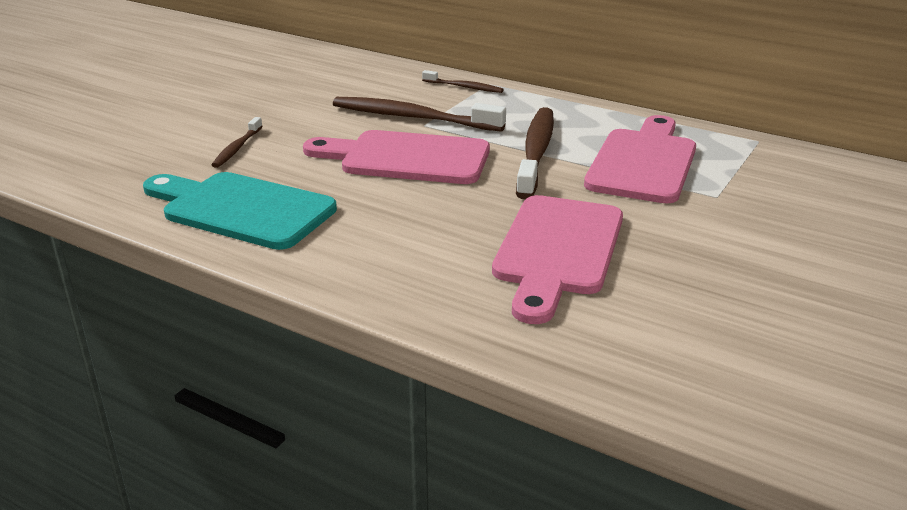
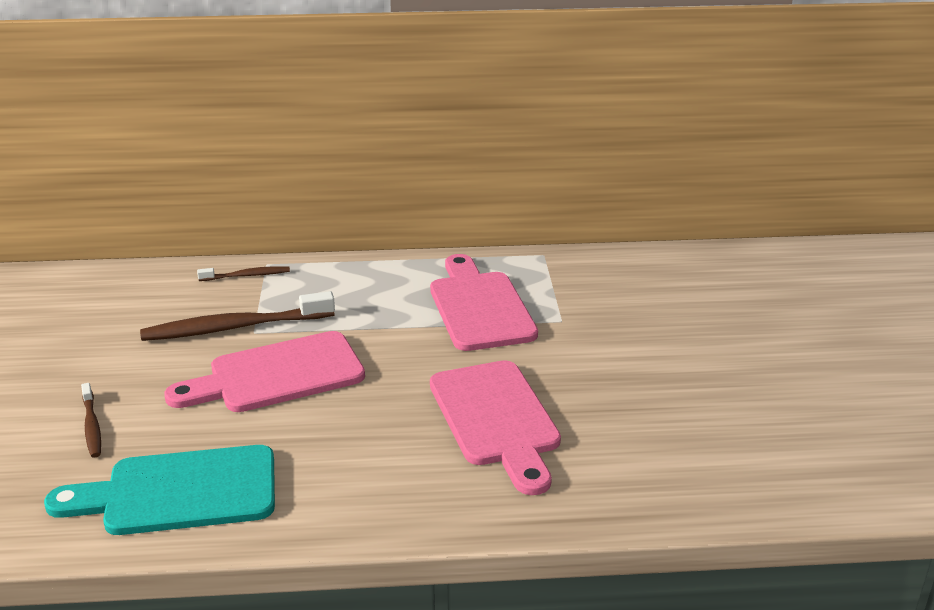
camera: 35 degrees left, 0 degrees up
(536, 152) = (384, 327): brown toothbrush -> none

